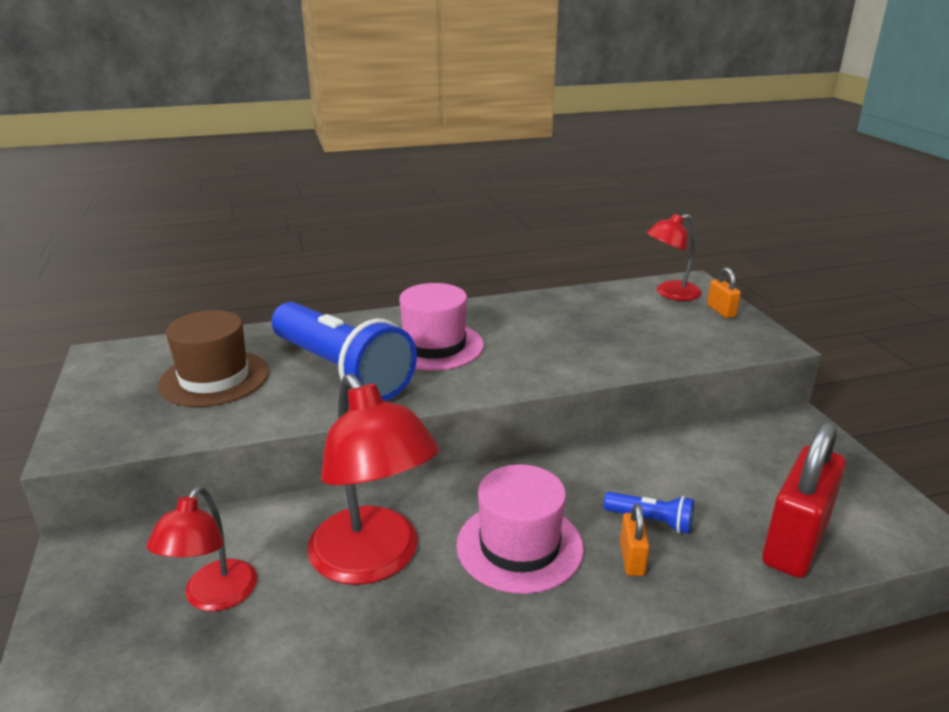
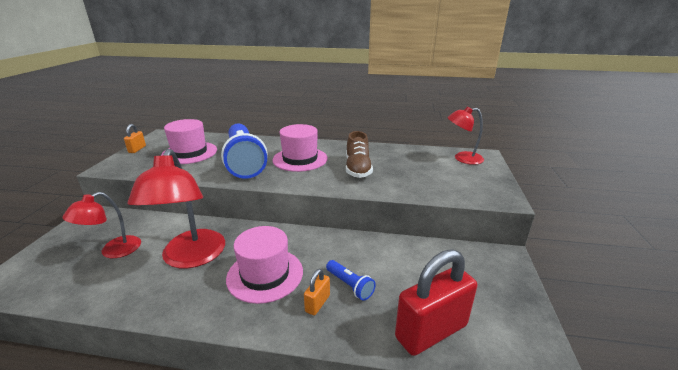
camera: 25 degrees right, 0 degrees up
(214, 378) = (189, 153): brown hat -> pink hat
(542, 342) = (357, 169): none -> brown shoe
(721, 311) = (486, 174): orange padlock -> orange padlock (137, 149)

